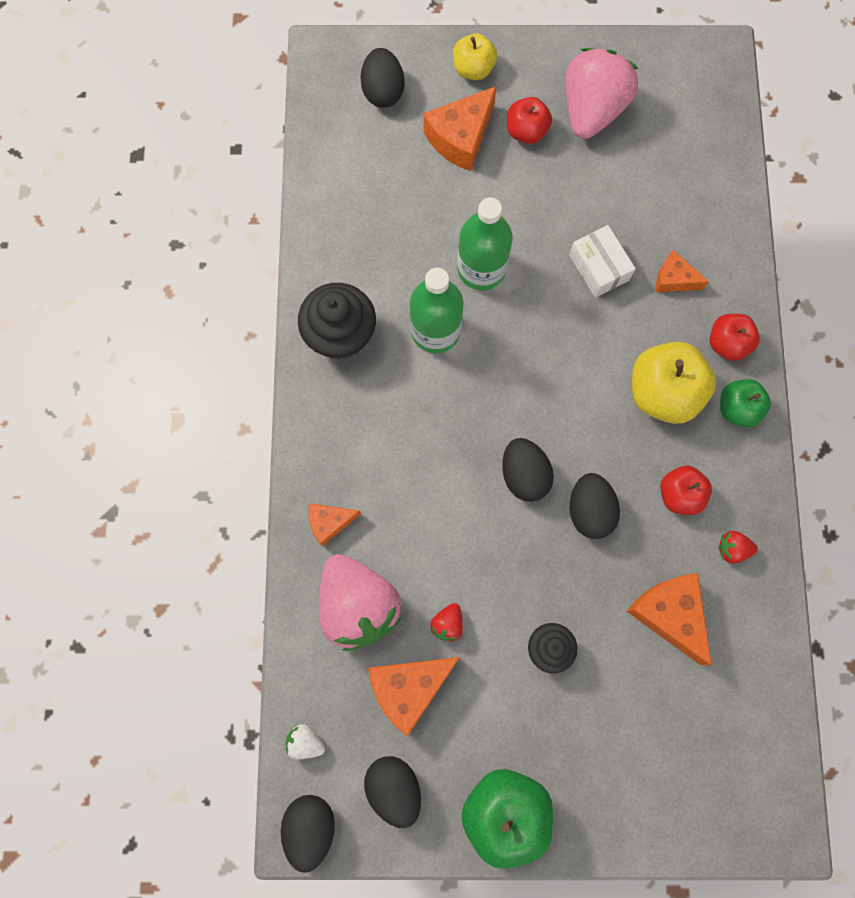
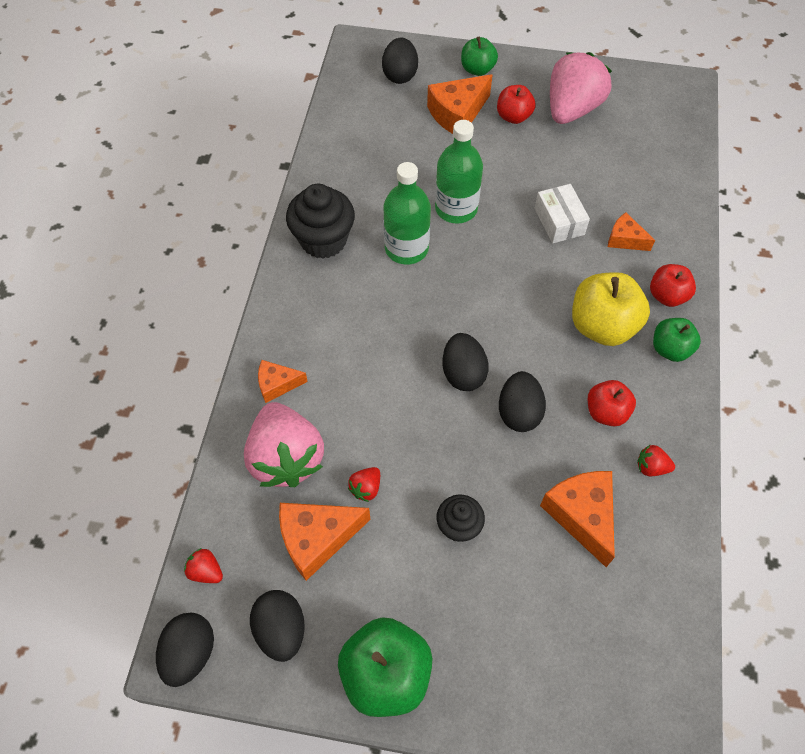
camera: 10 degrees right, 15 degrees down
(305, 741) = (206, 571): white strawberry -> red strawberry
(473, 69) = (477, 69): yellow apple -> green apple

